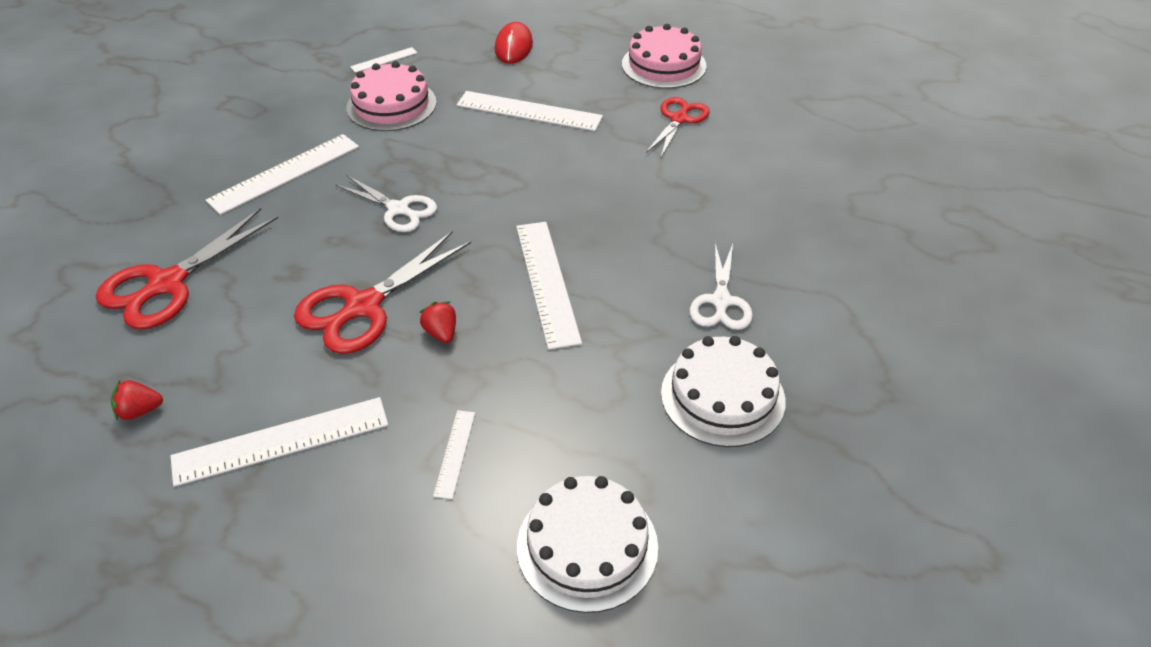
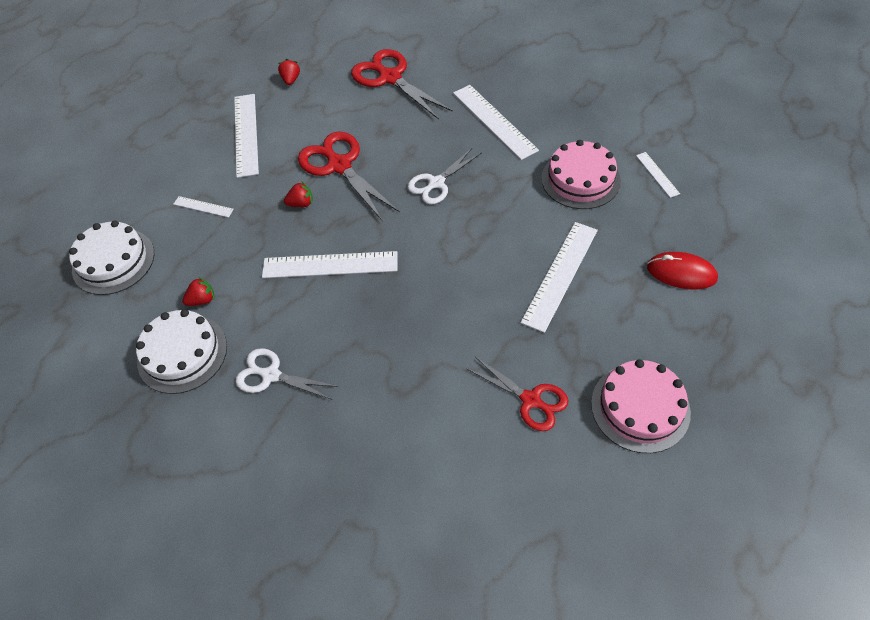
camera: 105 degrees right, 10 degrees up
(633, 400) = (202, 300): none -> red strawberry

